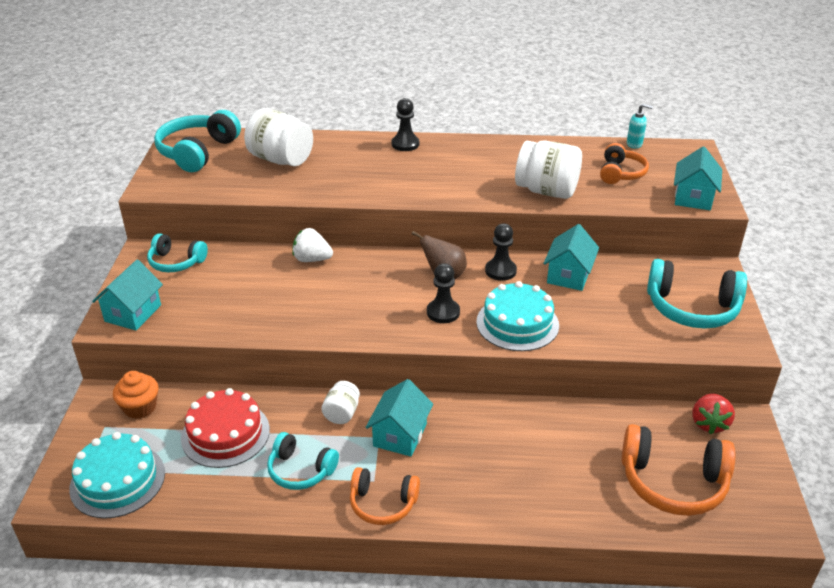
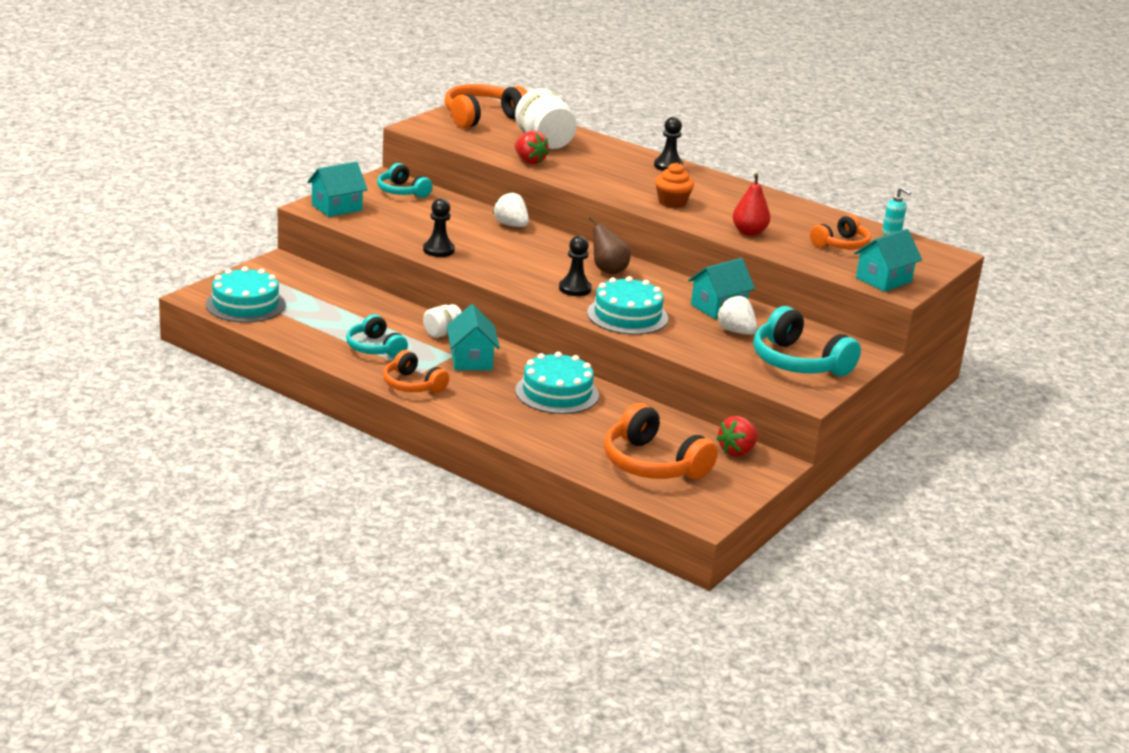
camera: 30 degrees right, 10 degrees down
(140, 407) = (300, 276): orange cupcake -> orange cupcake (672, 202)
(197, 152) = (482, 117): turquoise headphones -> orange headphones
(225, 434) = (344, 311): red cake -> none
(292, 187) = (529, 161): none -> red strawberry
(400, 435) = (471, 360): turquoise house -> turquoise house turned 60 degrees counterclockwise
(500, 271) = (661, 284): black pawn -> black pawn (438, 250)
(509, 435) = (557, 393): none -> turquoise cake
(546, 191) = (749, 232): white jar -> red pear
(611, 297) = (735, 331): none -> white strawberry

